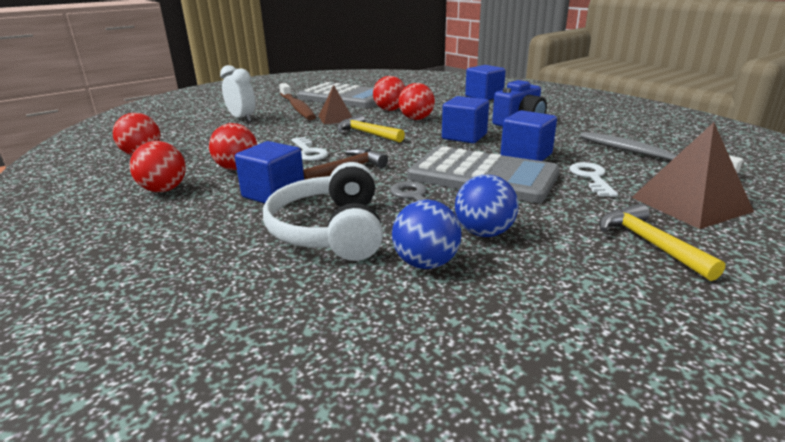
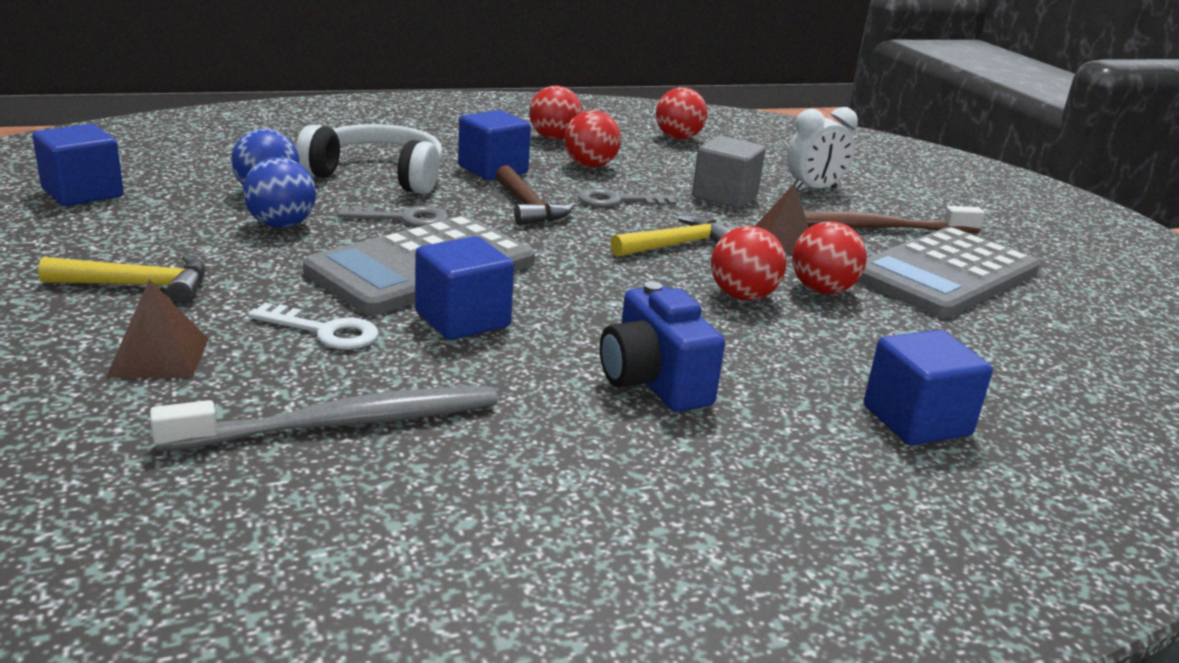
camera: 105 degrees right, 0 degrees up
(274, 133) = (724, 197): none -> grey cube
(309, 152) = (618, 201): white key -> grey key
(464, 136) = (603, 305): blue cube -> blue cube (83, 193)
(690, 204) = (159, 357): brown pyramid -> brown pyramid, size x0.63

